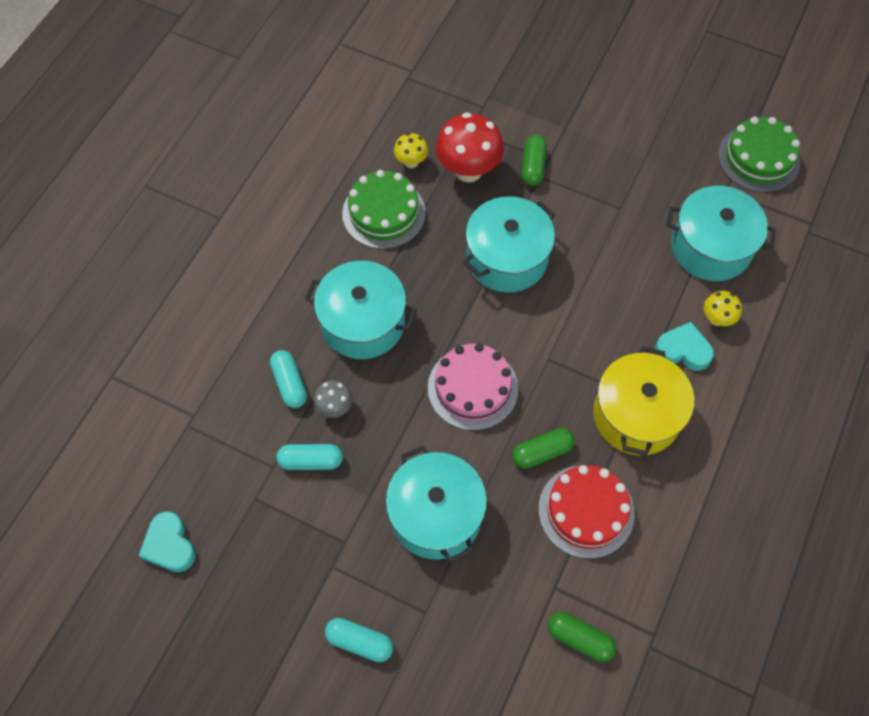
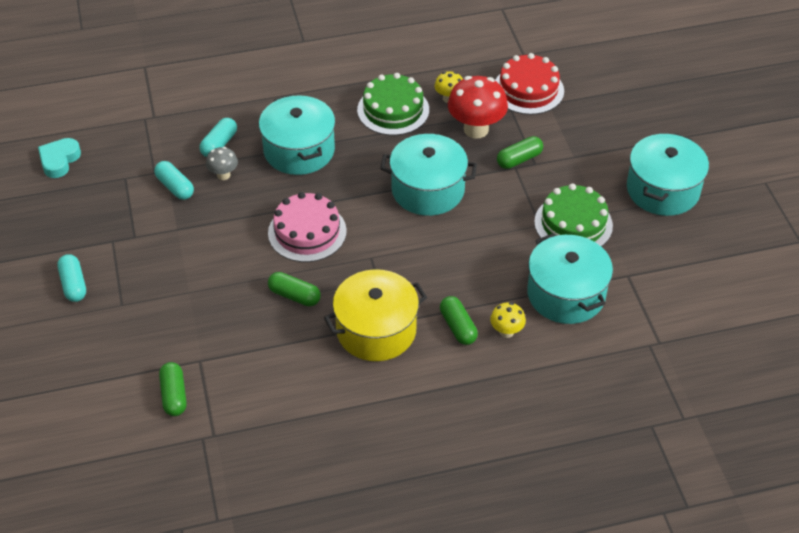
camera: 50 degrees right, 15 degrees down
(436, 515) = (195, 269): turquoise pot -> turquoise pot (662, 190)
(586, 511) = (273, 345): red cake -> red cake (528, 90)
(683, 350) = (458, 327): turquoise heart -> green capsule
(758, 158) = (681, 278): green cake -> green cake (573, 224)

